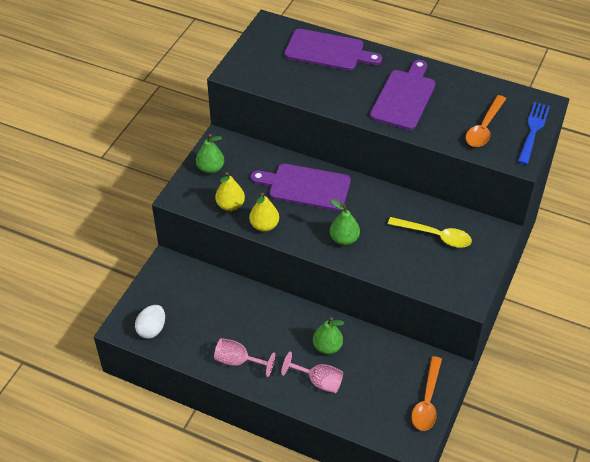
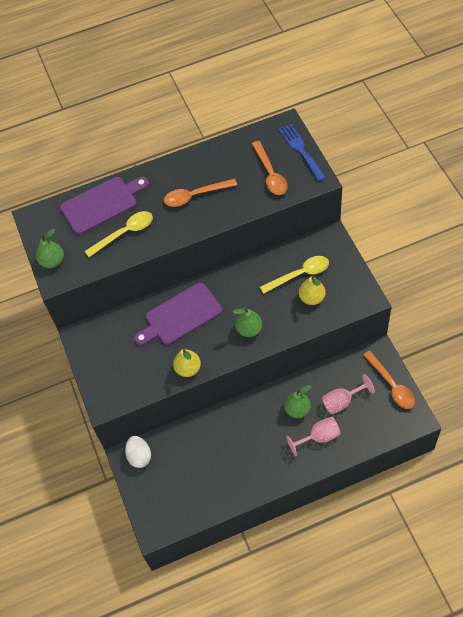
camera: 40 degrees left, 10 degrees up
(152, 329) = (175, 510): white egg -> white egg (139, 456)
(210, 168) = (100, 362): green pear -> green pear (52, 261)
(230, 205) = (148, 376): yellow pear -> yellow pear (312, 298)
(238, 361) = (256, 474): pink goblet -> pink goblet (342, 401)
(318, 81) = (124, 233): none -> yellow spoon
(404, 97) = (195, 195): purple cutting board -> orange spoon

